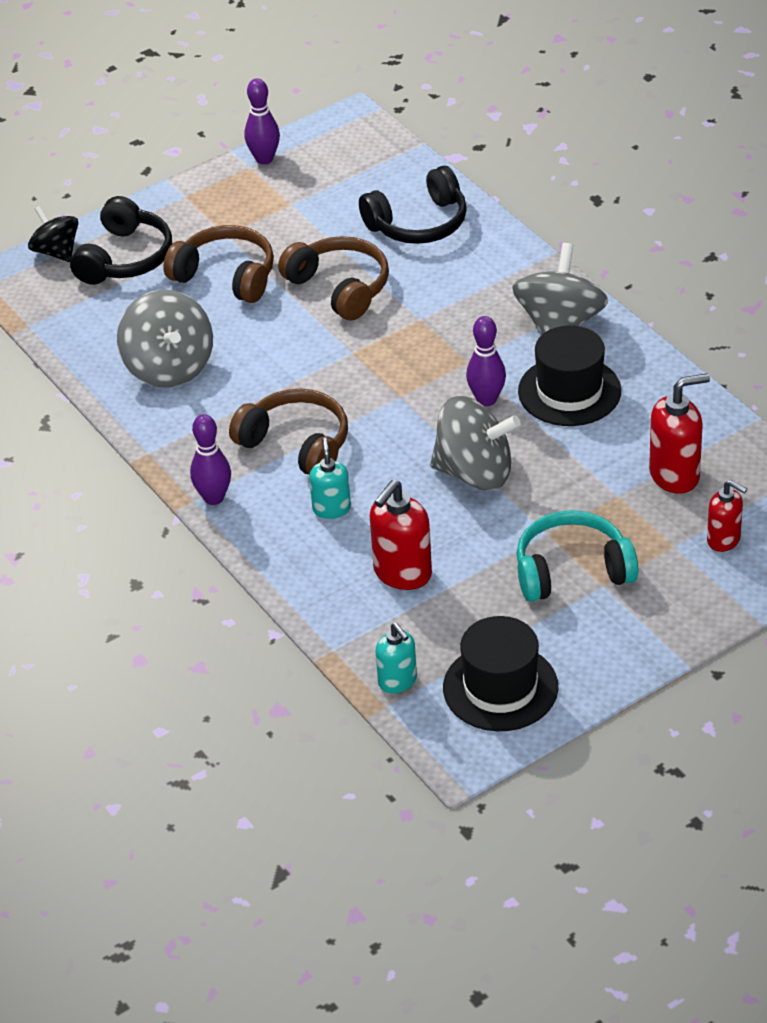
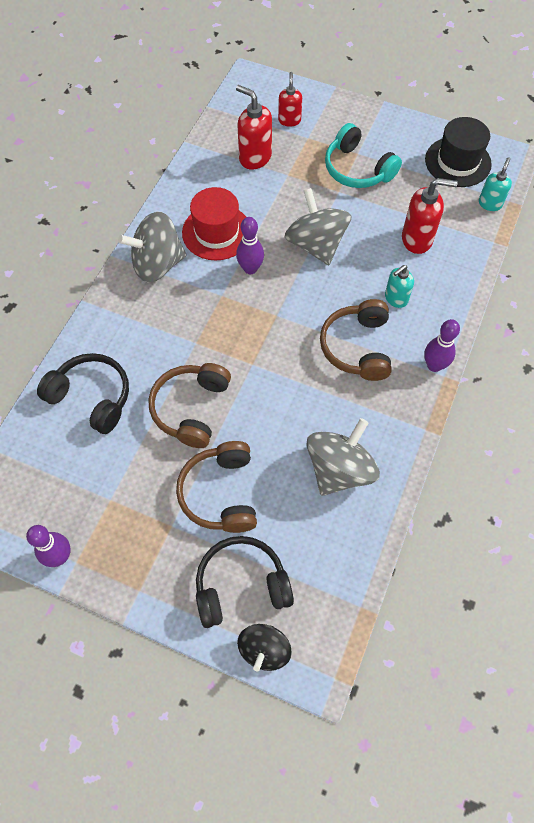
camera: 125 degrees left, 20 degrees up
(569, 391) = (216, 232): black hat -> red hat

